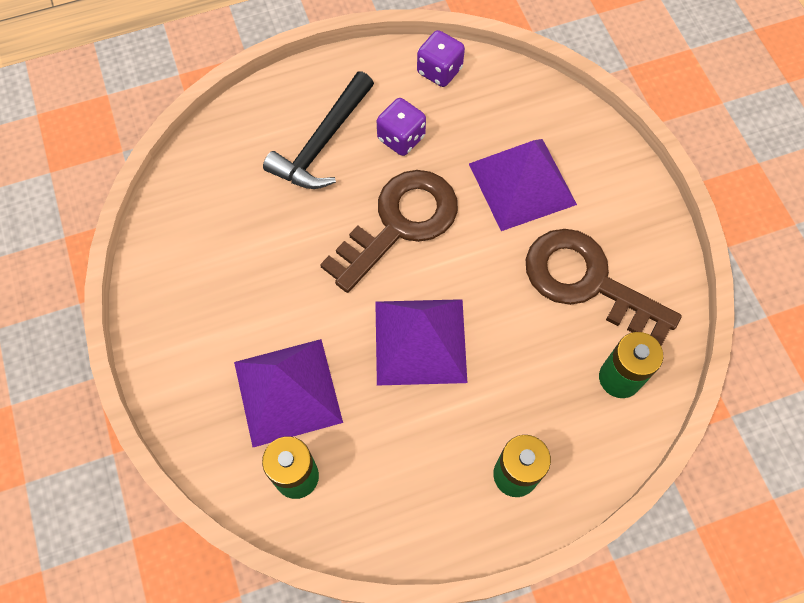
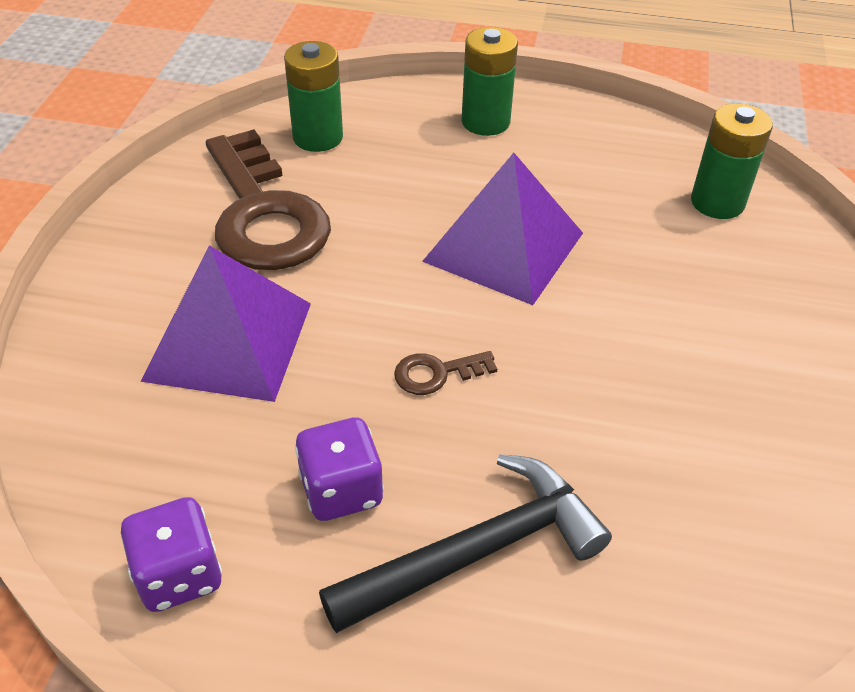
camera: 150 degrees left, 20 degrees down
(288, 392) = (695, 269): purple pyramid -> none
(399, 223) = (436, 373): brown key -> brown key, size x0.40

